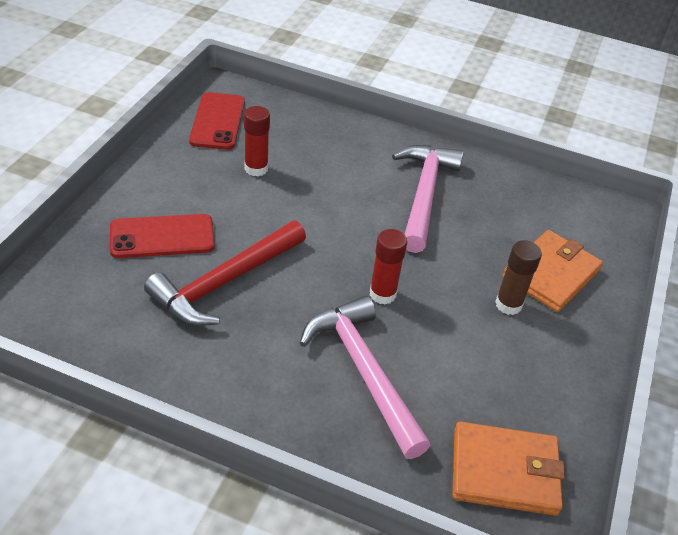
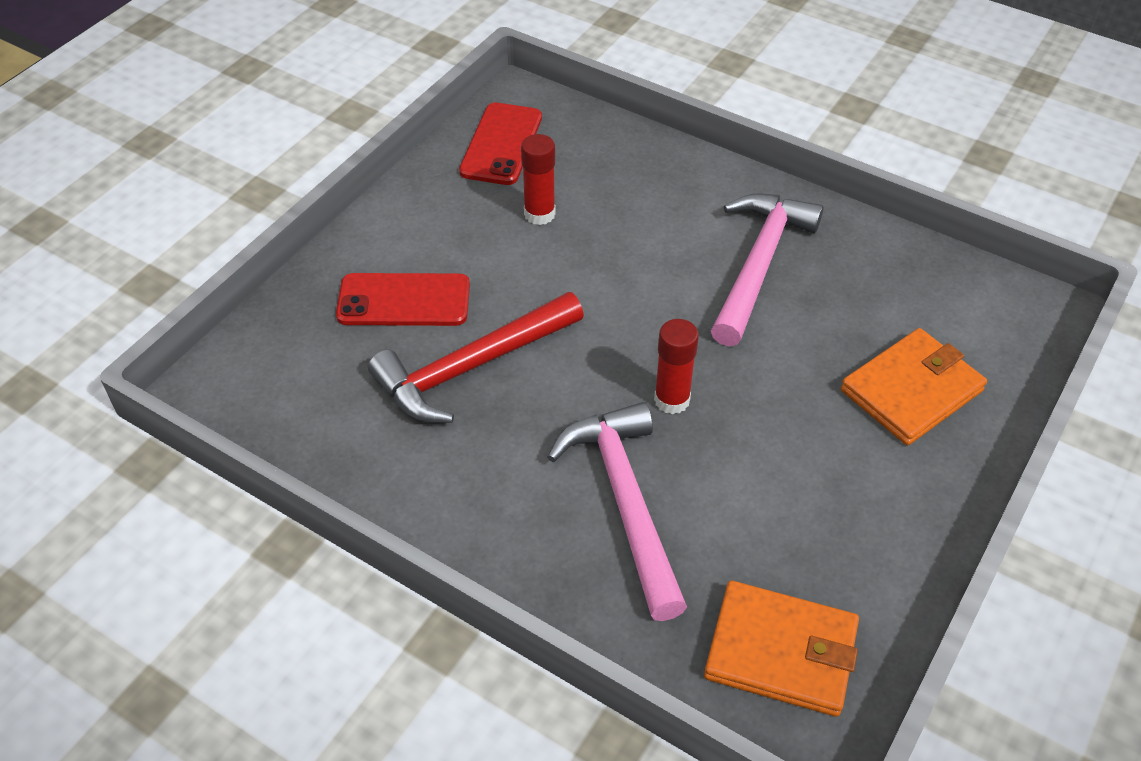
camera: 15 degrees right, 5 degrees up
(508, 304) = (840, 429): brown glue stick -> none

